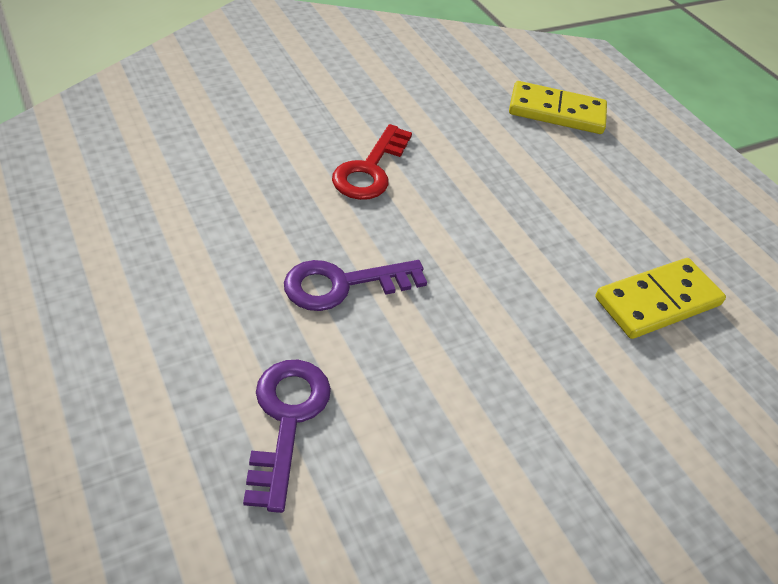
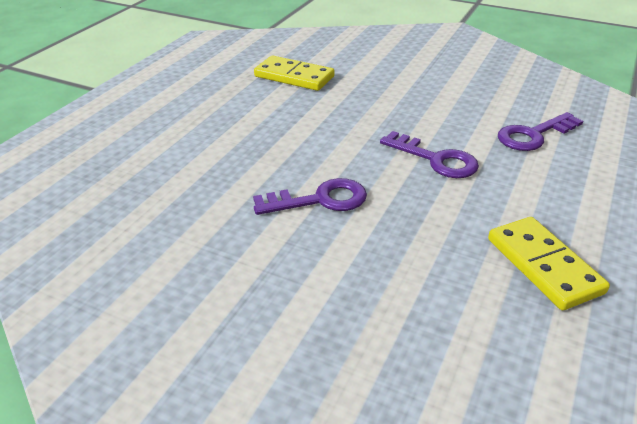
camera: 120 degrees left, 10 degrees down
(370, 169) = (319, 200): red key -> purple key
(556, 112) = (128, 155): yellow domino -> yellow domino (543, 265)

